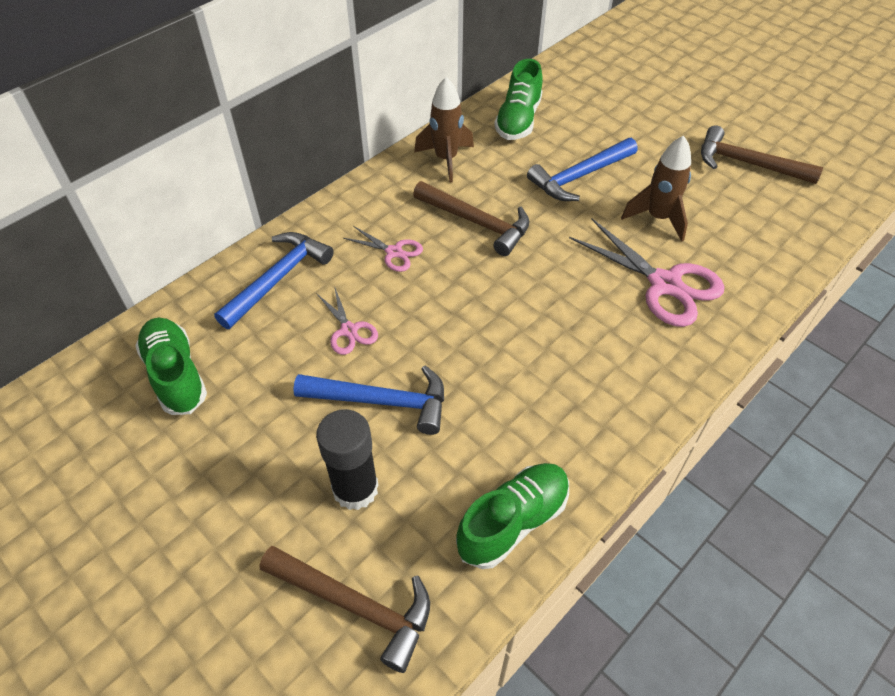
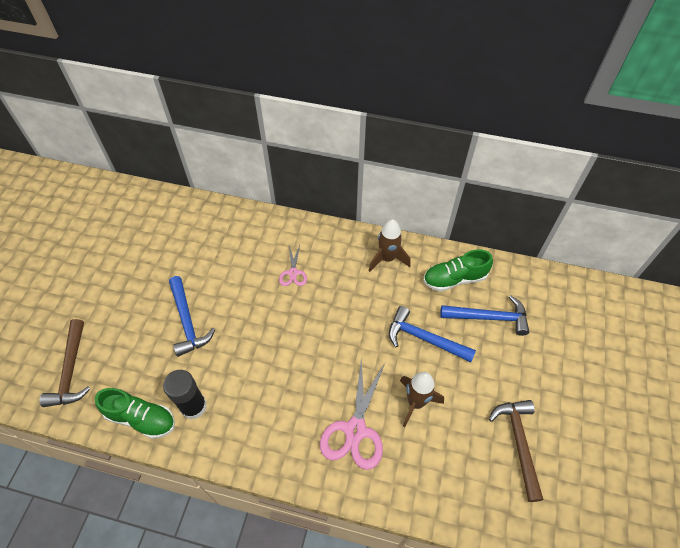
camera: 60 degrees right, 5 degrees up
(176, 375) = (162, 229): green shoe -> none
(277, 279) = (243, 232): blue hammer -> blue hammer (489, 317)
(349, 330) = (226, 282): pink scissors -> none
(355, 489) = (131, 337): black glue stick -> black glue stick (193, 406)
(476, 222) = (343, 301): brown hammer -> none

